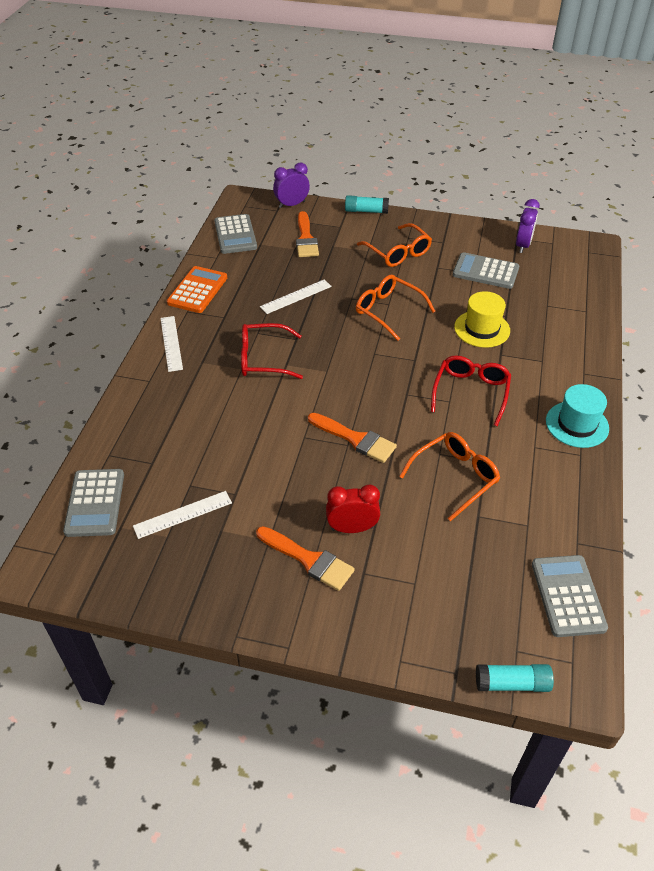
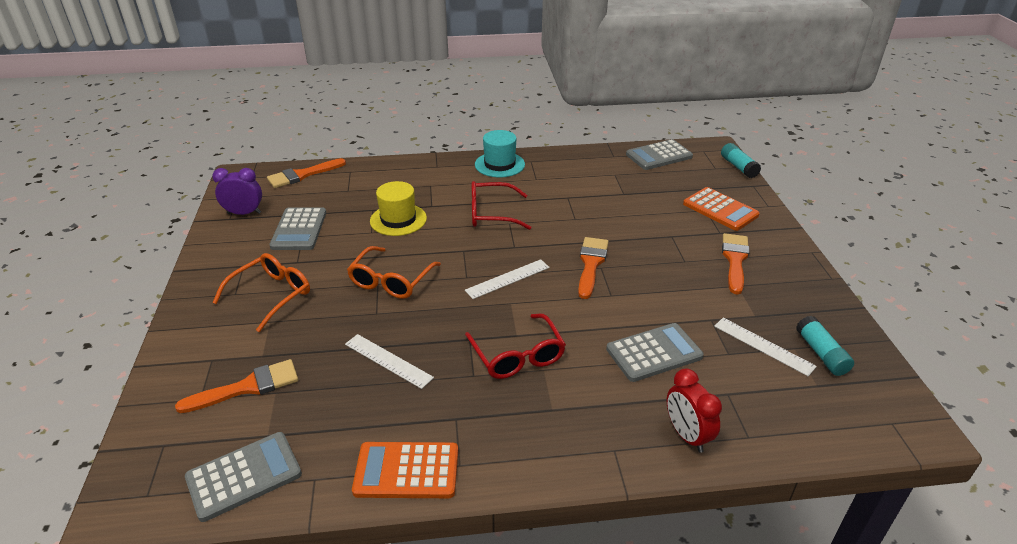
camera: 110 degrees left, 10 degrees down
(95, 503) = (813, 418): grey calculator -> grey calculator (654, 353)
(171, 343) = (534, 455): white ruler -> white ruler (508, 279)
(292, 204) = (146, 430): purple clock -> none
(352, 528) = (686, 246): red clock -> red clock (686, 435)
(366, 211) = (168, 343): turquoise glue stick -> turquoise glue stick (821, 353)
(410, 599) = (720, 210): none -> orange calculator
(455, 477) = (594, 208): orange glasses -> none
(585, 281) = (302, 175): none -> orange brush

